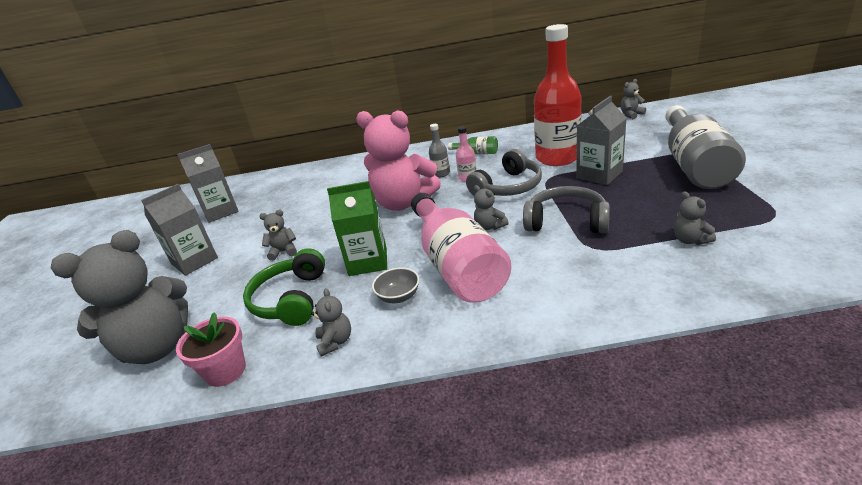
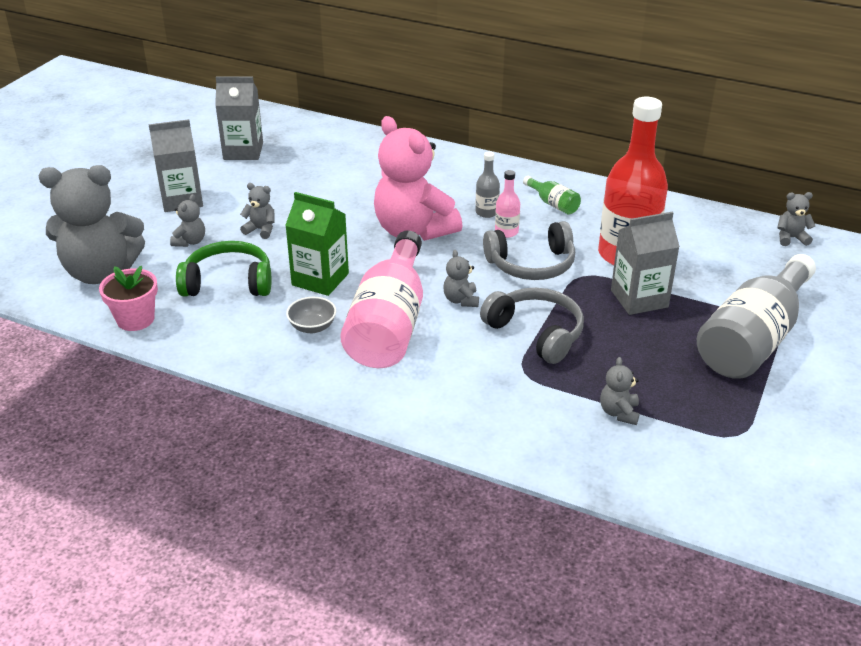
camera: 25 degrees right, 5 degrees up
(291, 299) = (228, 283): green headphones -> green headphones turned 60 degrees clockwise
(335, 342) = (229, 339): grey teddy bear -> grey teddy bear (190, 241)

